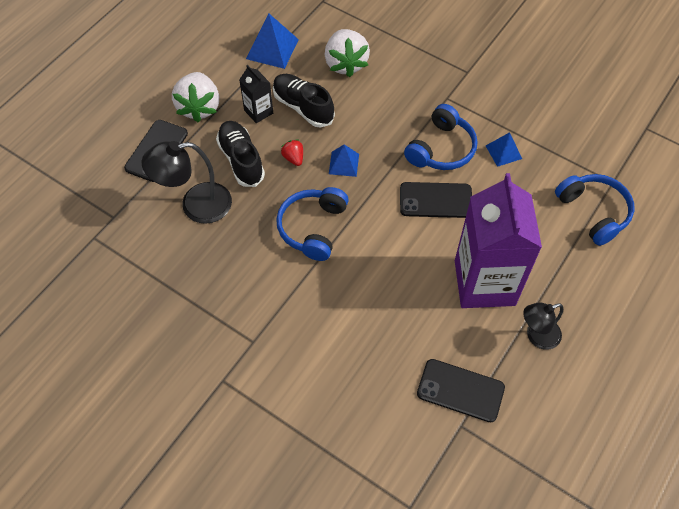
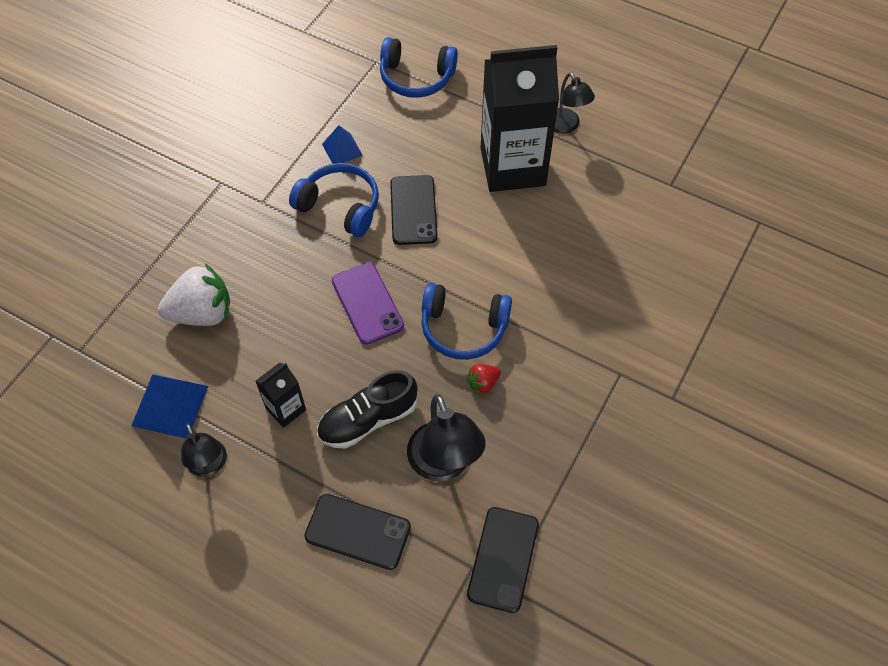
camera: 95 degrees left, 0 degrees up
(199, 107) = (278, 487): white strawberry -> none
(223, 70) = (209, 466): none -> black lamp
(293, 158) = (362, 359): red strawberry -> red strawberry (483, 383)
(303, 107) = (278, 356): black shoe -> none
(343, 164) = (367, 303): blue pyramid -> purple phone
(460, 390) = (636, 185): black phone -> black phone (503, 559)
(484, 282) = (512, 166): purple carton -> black carton
(594, 212) = (416, 77): blue headphones -> blue headphones turned 135 degrees counterclockwise

